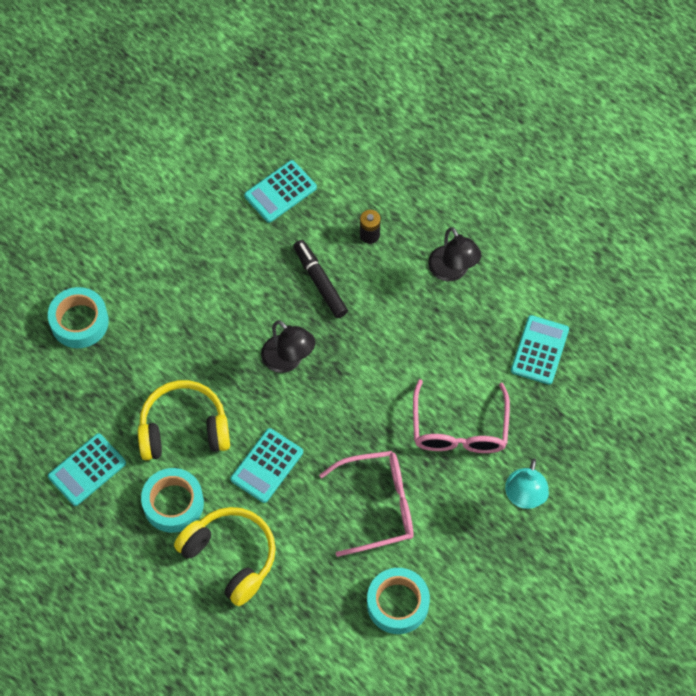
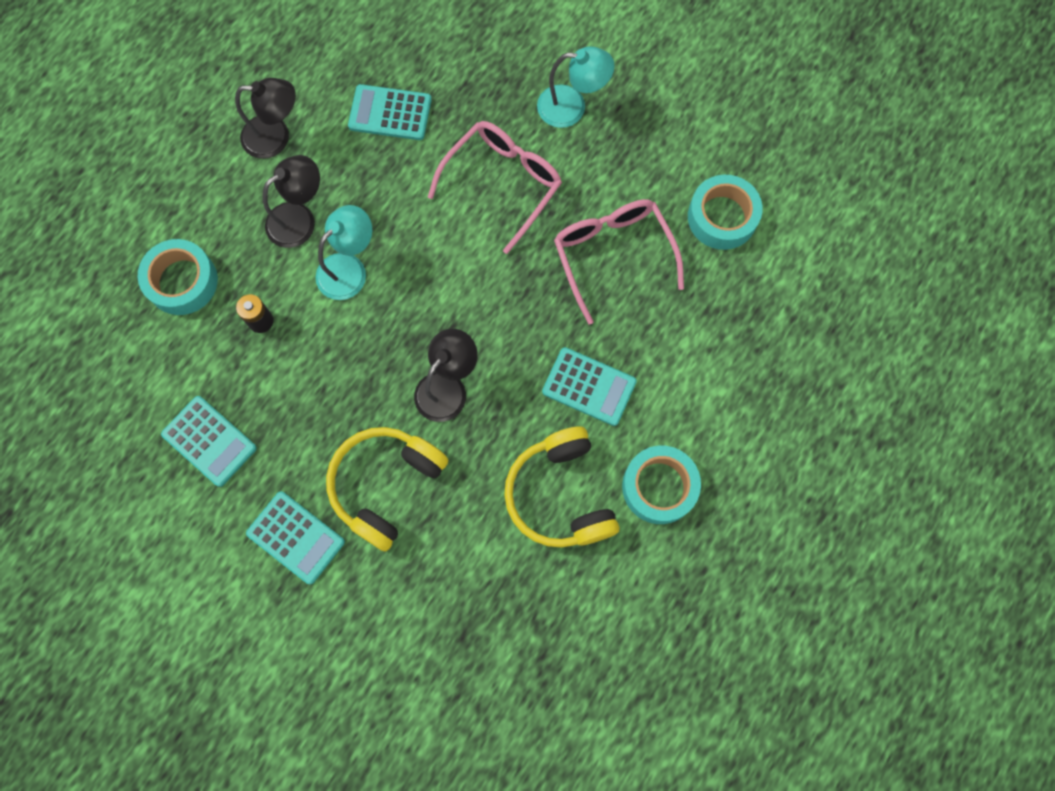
camera: 100 degrees left, 10 degrees up
(79, 322) = (434, 665): turquoise tape -> turquoise tape (182, 281)
(87, 470) = (638, 604): turquoise calculator -> turquoise calculator (296, 537)
(230, 557) = (710, 406): yellow headphones -> yellow headphones (386, 485)
(320, 282) = (334, 369): black marker -> none
(402, 302) = (349, 269): none -> turquoise lamp
(459, 429) = (503, 183): pink glasses -> pink glasses turned 45 degrees counterclockwise
(529, 261) = (276, 137): none -> black lamp

